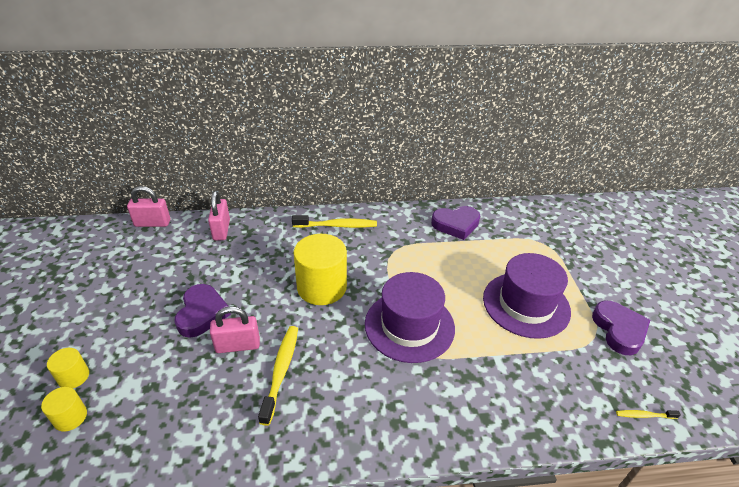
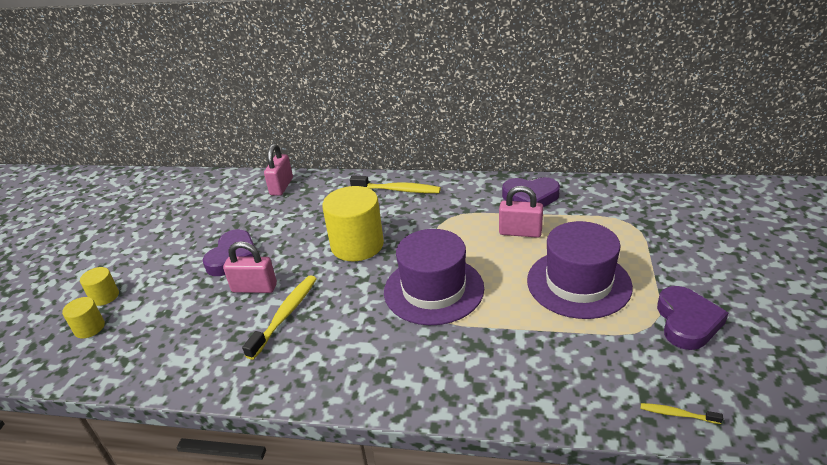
camera: 20 degrees right, 5 degrees down
(152, 223) = (221, 176): pink padlock -> pink padlock (520, 232)

